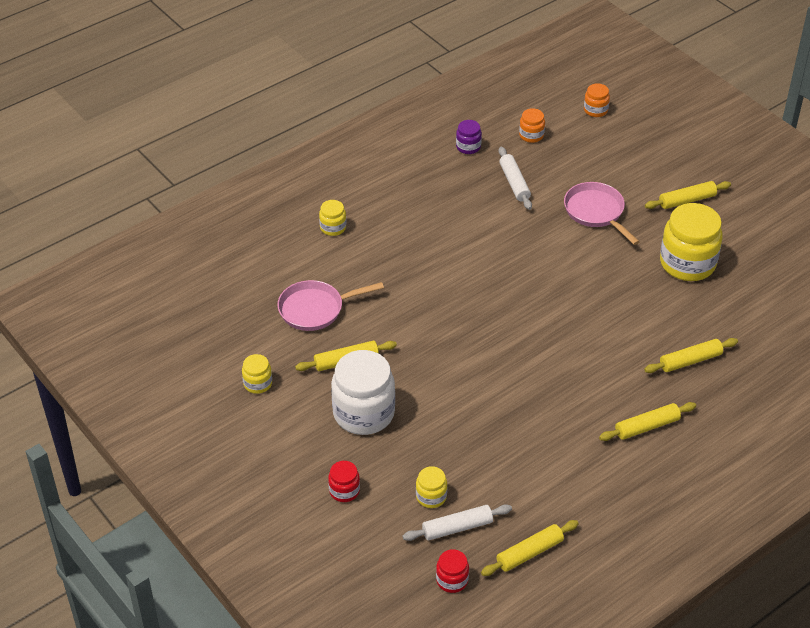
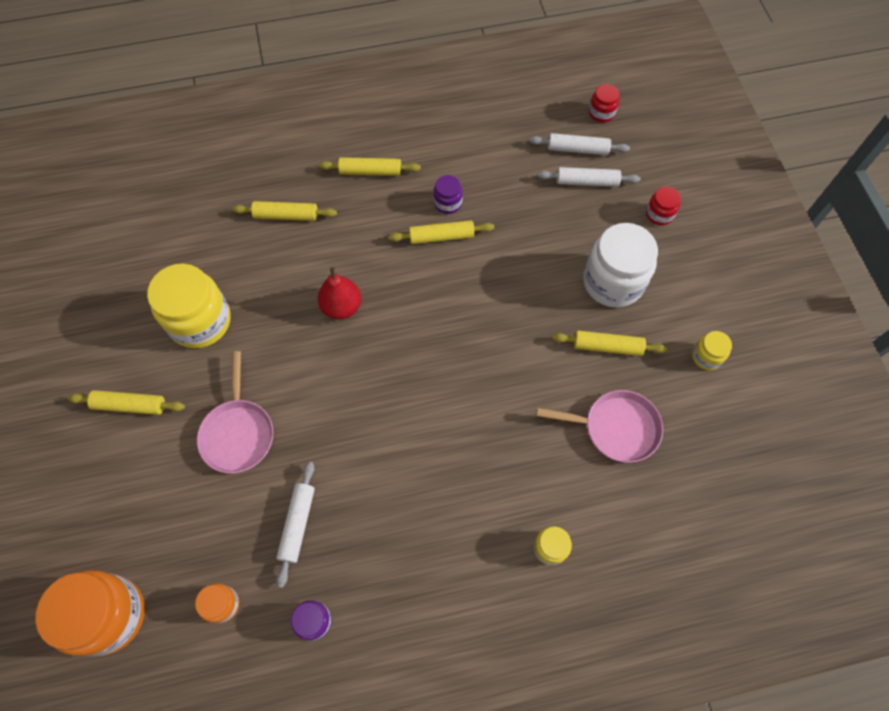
camera: 155 degrees left, 20 degrees up
(431, 497) = (587, 182): yellow jar -> white rolling pin
(529, 553) = (531, 110): yellow rolling pin -> yellow rolling pin (441, 236)
(554, 425) = (448, 203): none -> purple jar
(585, 311) = (342, 307): none -> red pear
(595, 110) = (109, 615): orange jar -> orange jar, size x2.10

